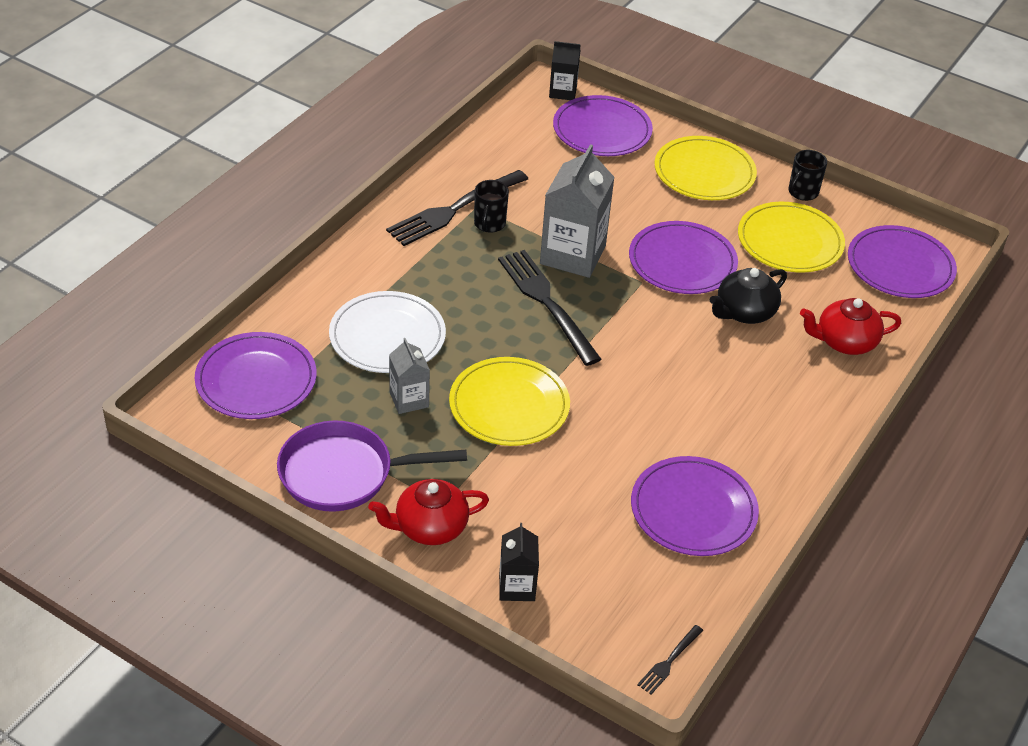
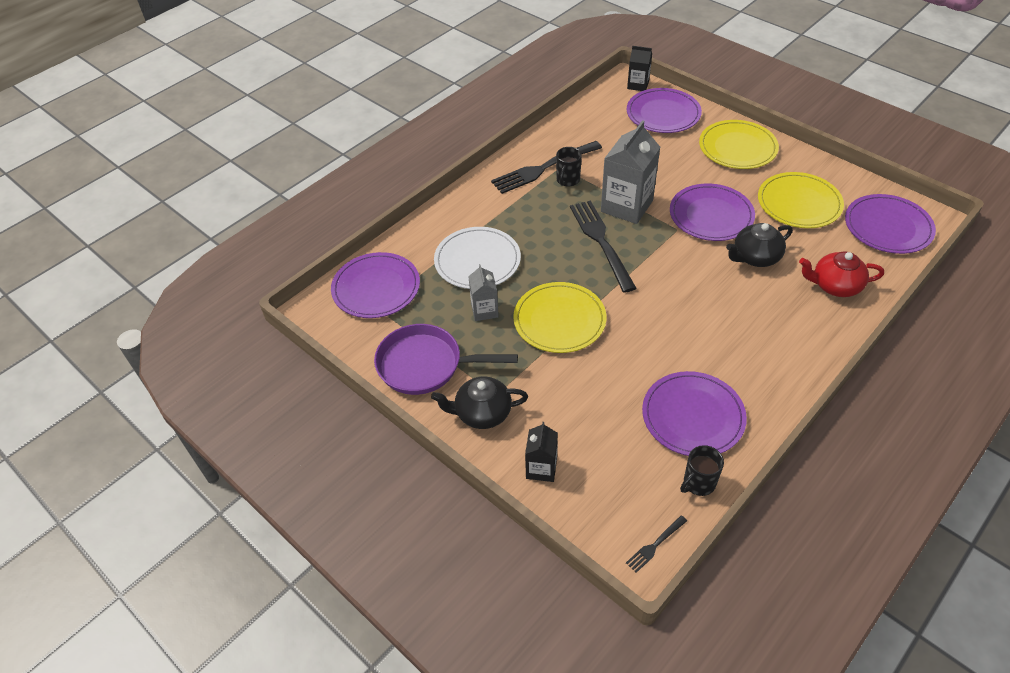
camera: 15 degrees right, 5 degrees up
(429, 527) = (482, 413): red teapot -> black teapot
(802, 192) = (813, 166): black mug -> black mug (698, 483)

